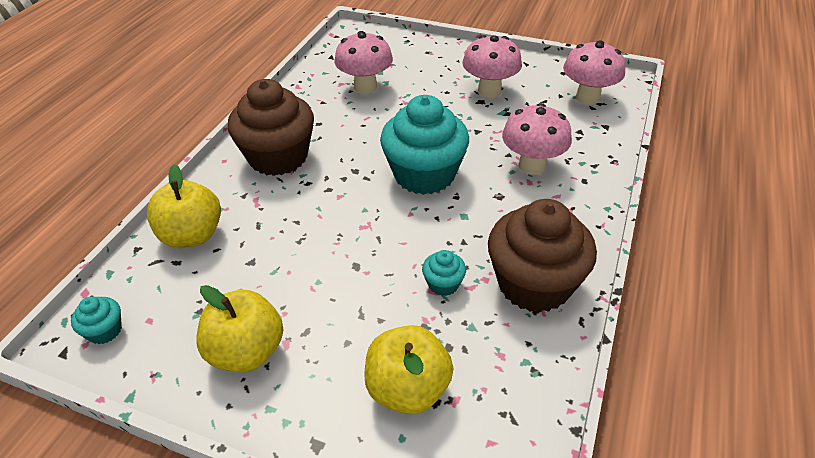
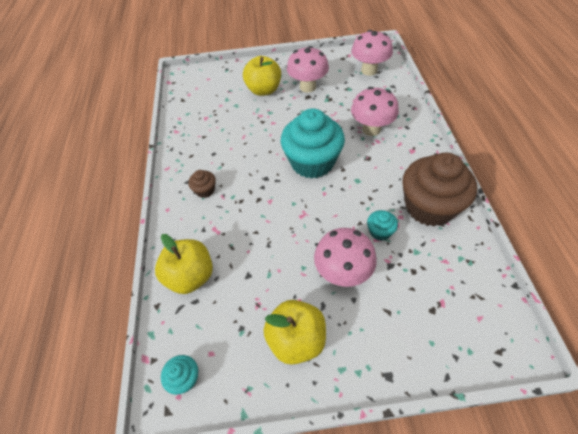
camera: 25 degrees left, 10 degrees up
(278, 157) = (205, 190): brown cupcake -> brown cupcake, size x0.43
(365, 87) = (225, 114): pink mushroom -> pink mushroom (342, 273)
(408, 389) = (412, 310): yellow apple -> yellow apple (264, 90)

